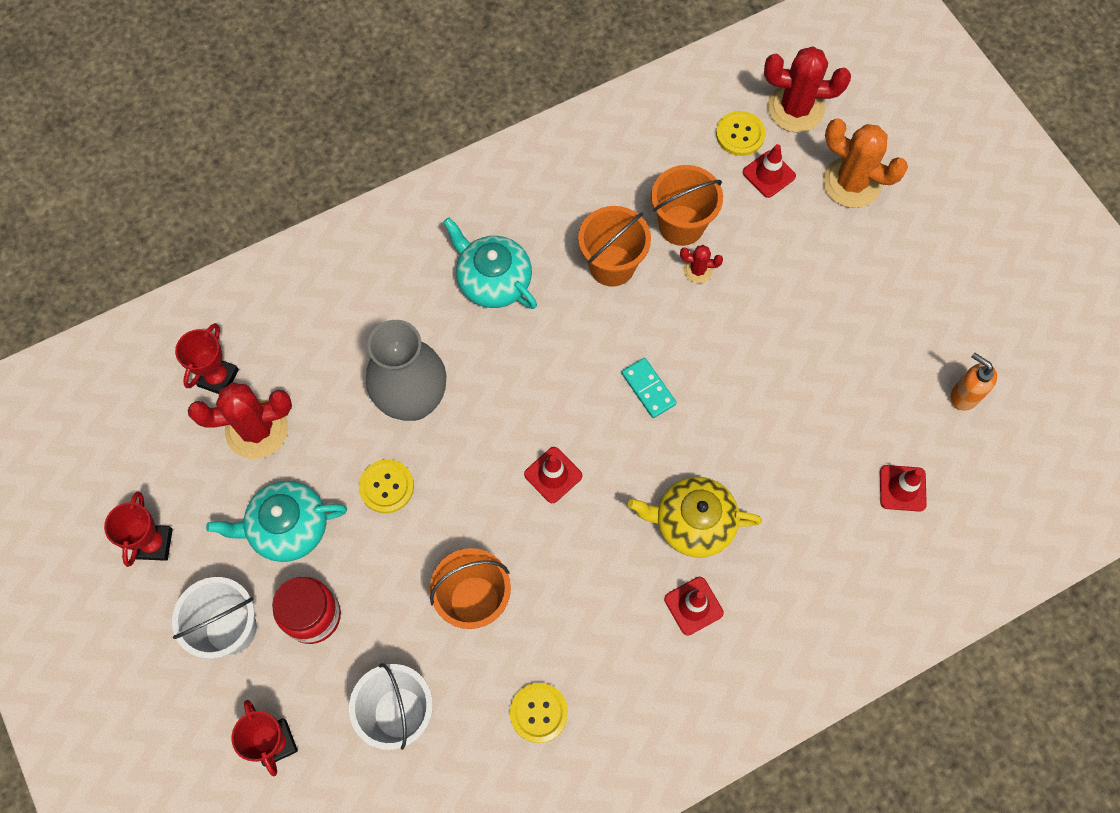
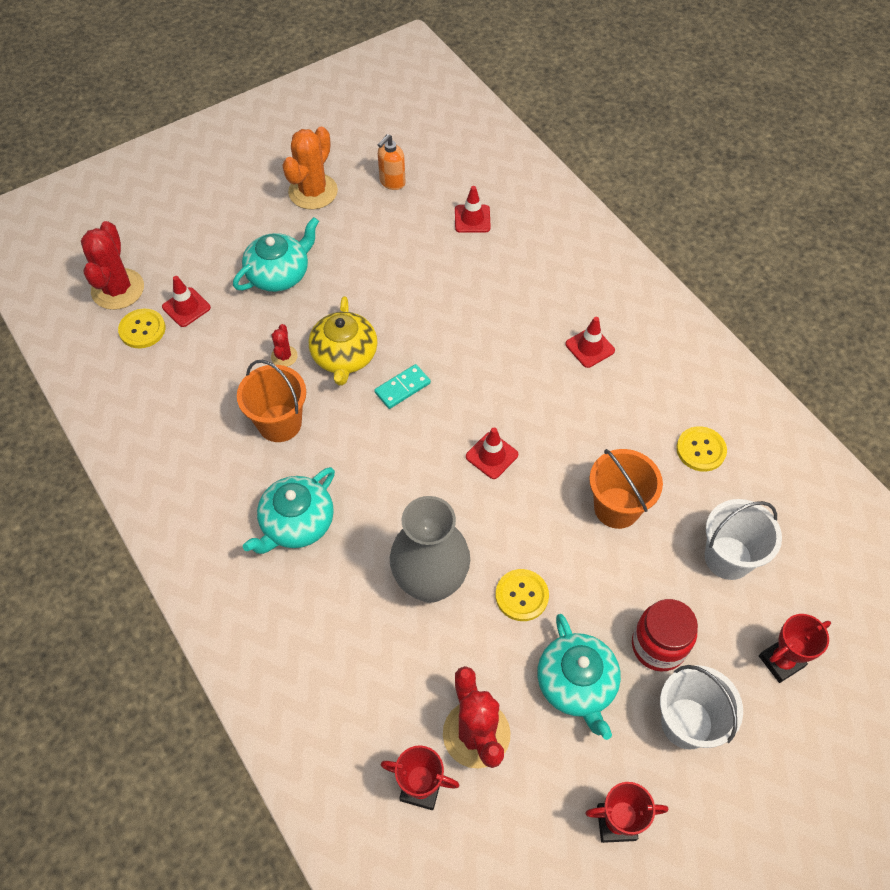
camera: 95 degrees left, 10 degrees down
(681, 225) = (237, 371): orange bucket -> none
(692, 522) = (520, 351): yellow teapot -> yellow teapot (344, 356)
(814, 266) = (279, 274): none -> turquoise teapot
(851, 183) = (198, 250): orange cactus -> orange cactus (313, 192)

